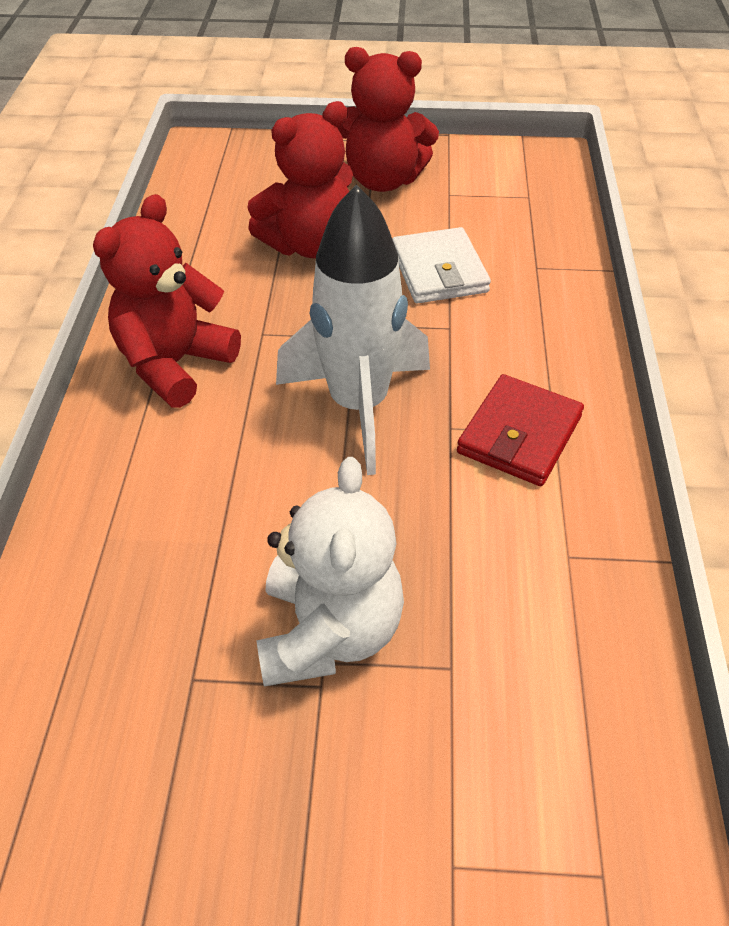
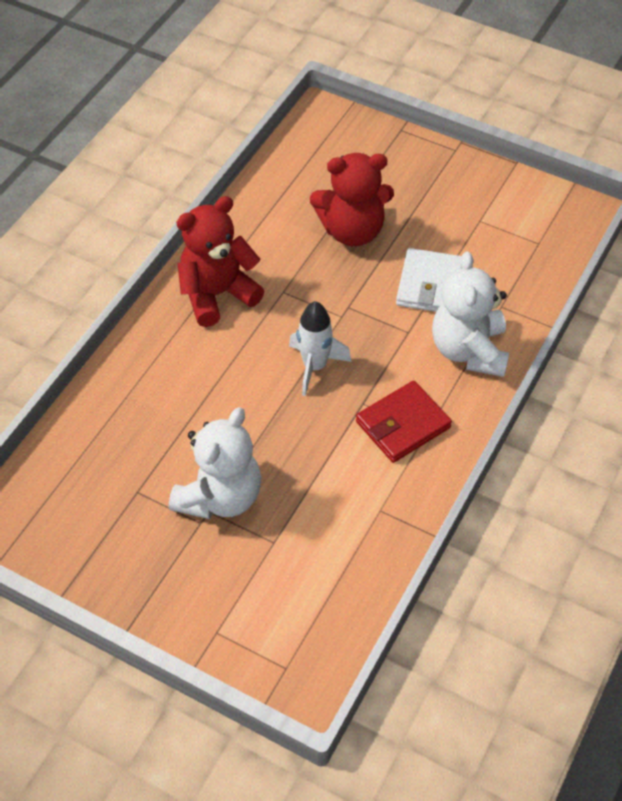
camera: 25 degrees right, 5 degrees up
(358, 406) = (315, 367): white rocket -> white rocket, size x0.60
(383, 180) = (438, 191): red teddy bear -> none
(536, 324) = (469, 350): none -> white teddy bear

